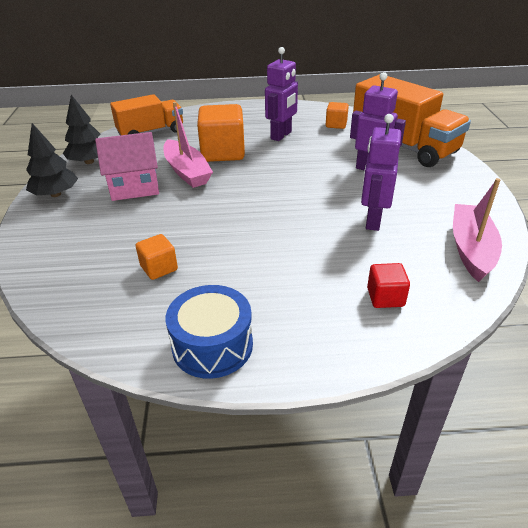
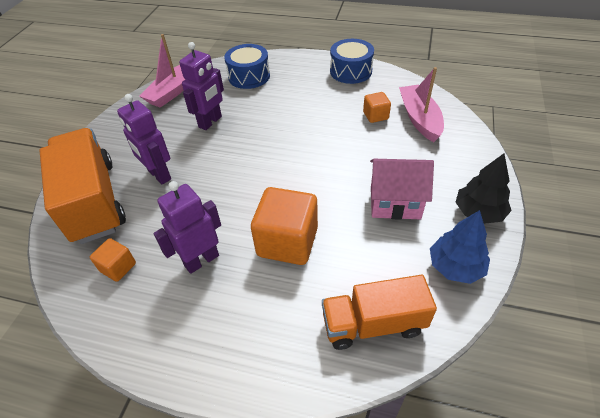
camera: 160 degrees left, 10 degrees up
(89, 161) = (455, 266): black tree -> blue tree
(187, 172) = (337, 215): pink boat -> pink boat (419, 119)
(385, 297) = (249, 76): red cube -> blue drum

